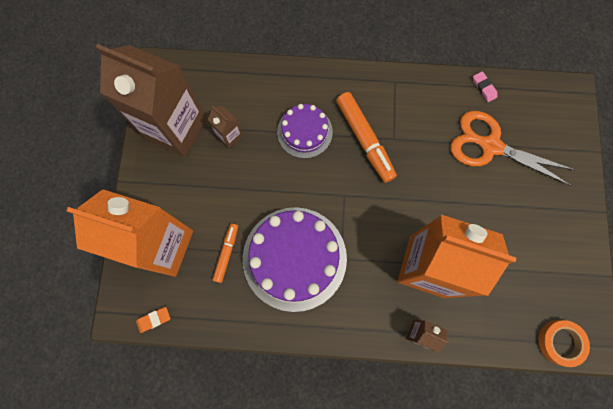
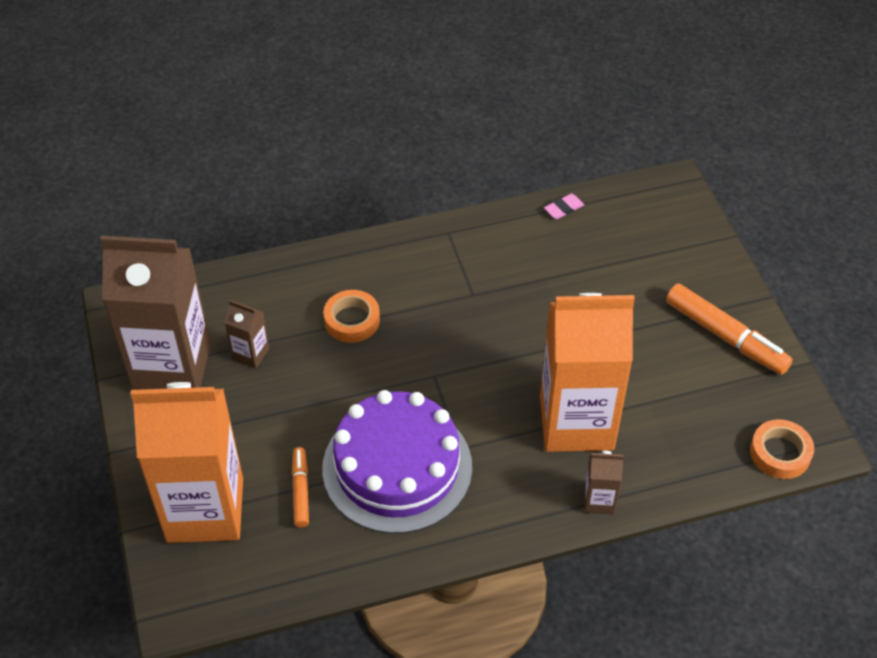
camera: 20 degrees left, 25 degrees down
(154, 319) = (227, 602): orange eraser -> none
(304, 132) = (352, 320): purple cake -> orange tape
(364, 140) = (435, 307): orange marker -> orange marker (725, 336)
(484, 88) = (563, 208): pink eraser -> pink eraser turned 75 degrees counterclockwise
(490, 146) = (599, 268): orange scissors -> none

